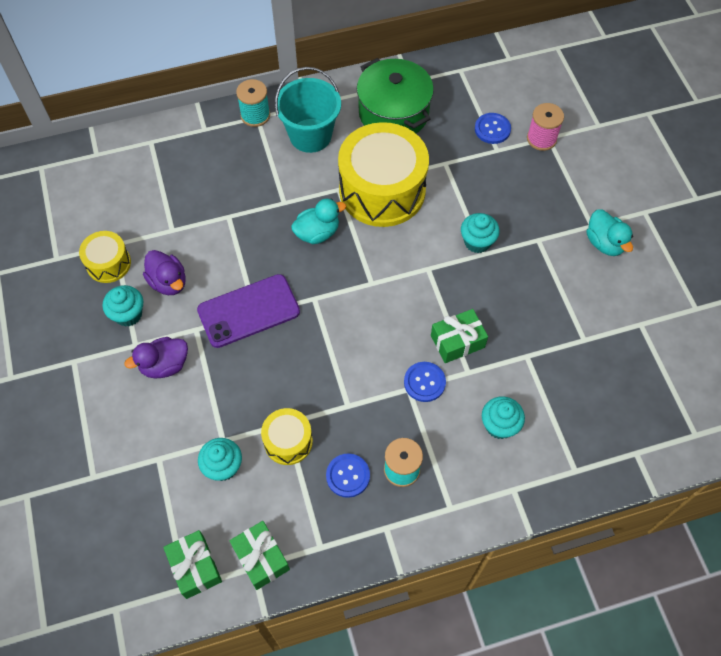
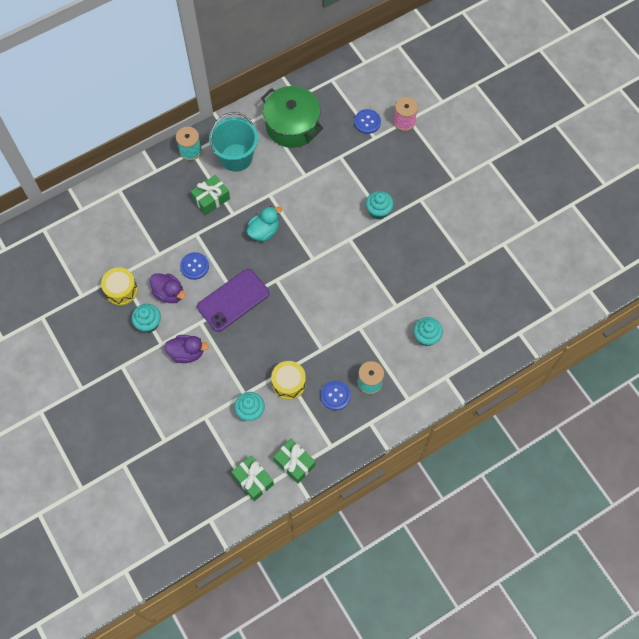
camera: 15 degrees left, 5 degrees up
(164, 365) = (187, 353): purple duck -> purple duck turned 135 degrees counterclockwise
(382, 190) = (301, 188): yellow drum -> none
(424, 382) = (369, 320): blue button -> blue button (194, 266)
(457, 341) = (383, 286): green gift -> green gift (211, 199)
(604, 243) = (466, 191): turquoise duck -> none

